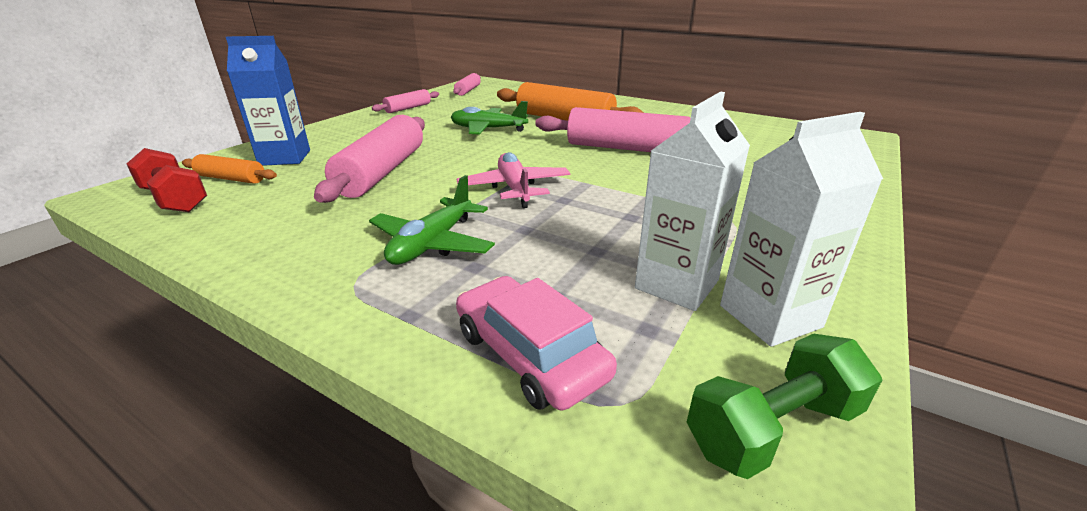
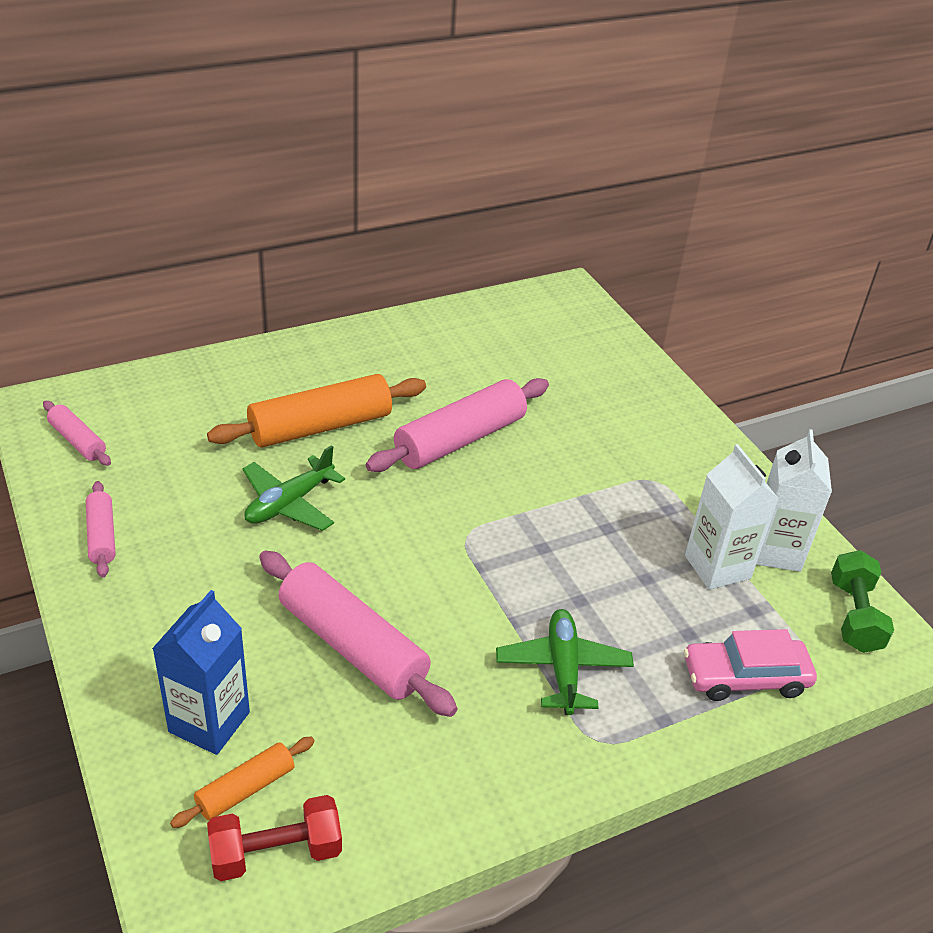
camera: 60 degrees left, 10 degrees up
(432, 244) = (563, 668): green plane -> green plane turned 150 degrees counterclockwise
(515, 188) = (491, 566): pink plane -> none

